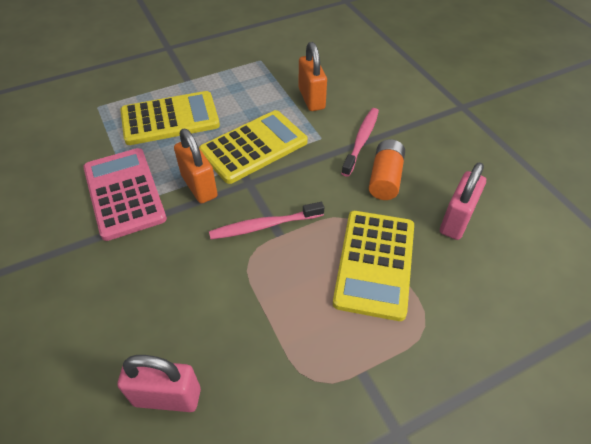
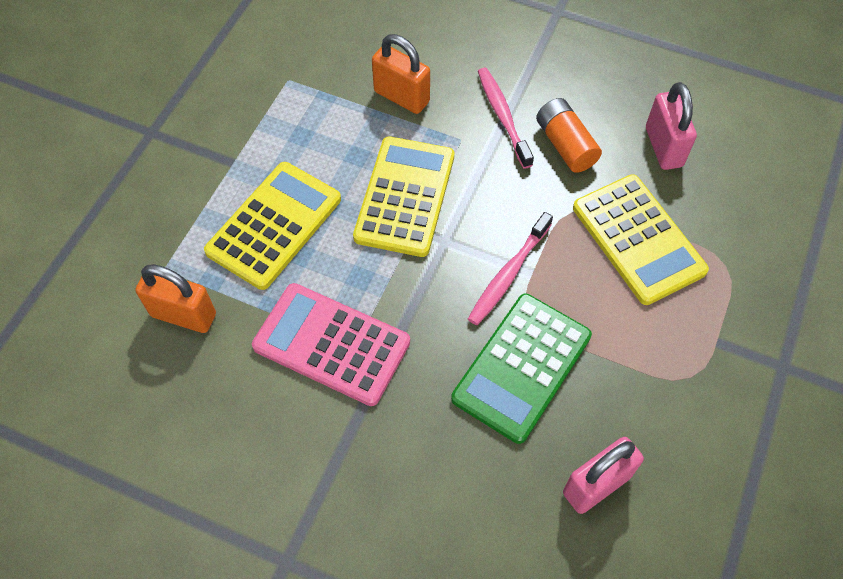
camera: 40 degrees left, 10 degrees up
(199, 186) = (400, 280): orange padlock -> orange padlock (183, 315)
(209, 284) = (521, 367): none -> green calculator

